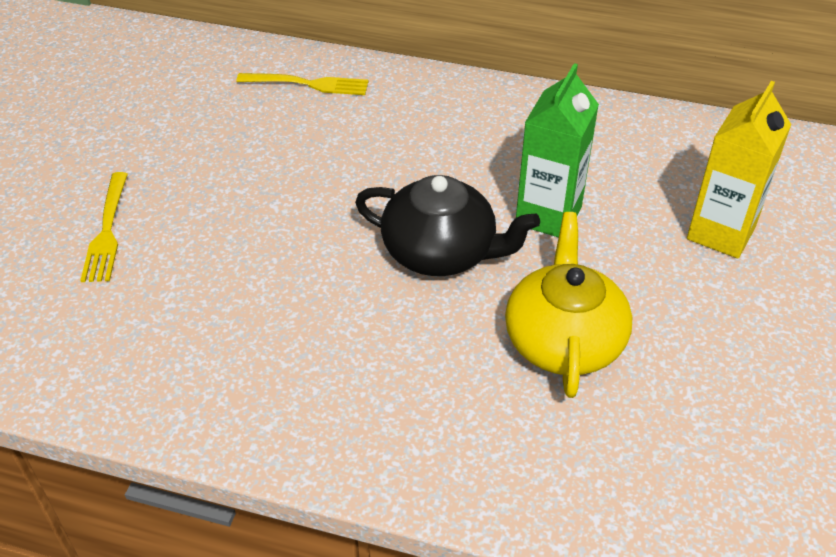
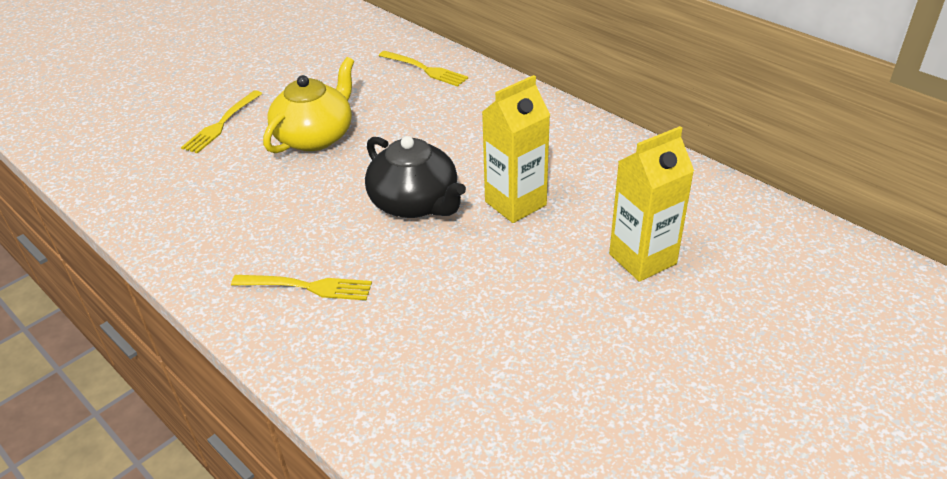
camera: 30 degrees right, 5 degrees down
(408, 399) = (307, 287): none -> yellow fork
(548, 215) = (515, 203): green carton -> yellow carton
(563, 341) = (447, 290): yellow teapot -> yellow teapot (315, 136)

